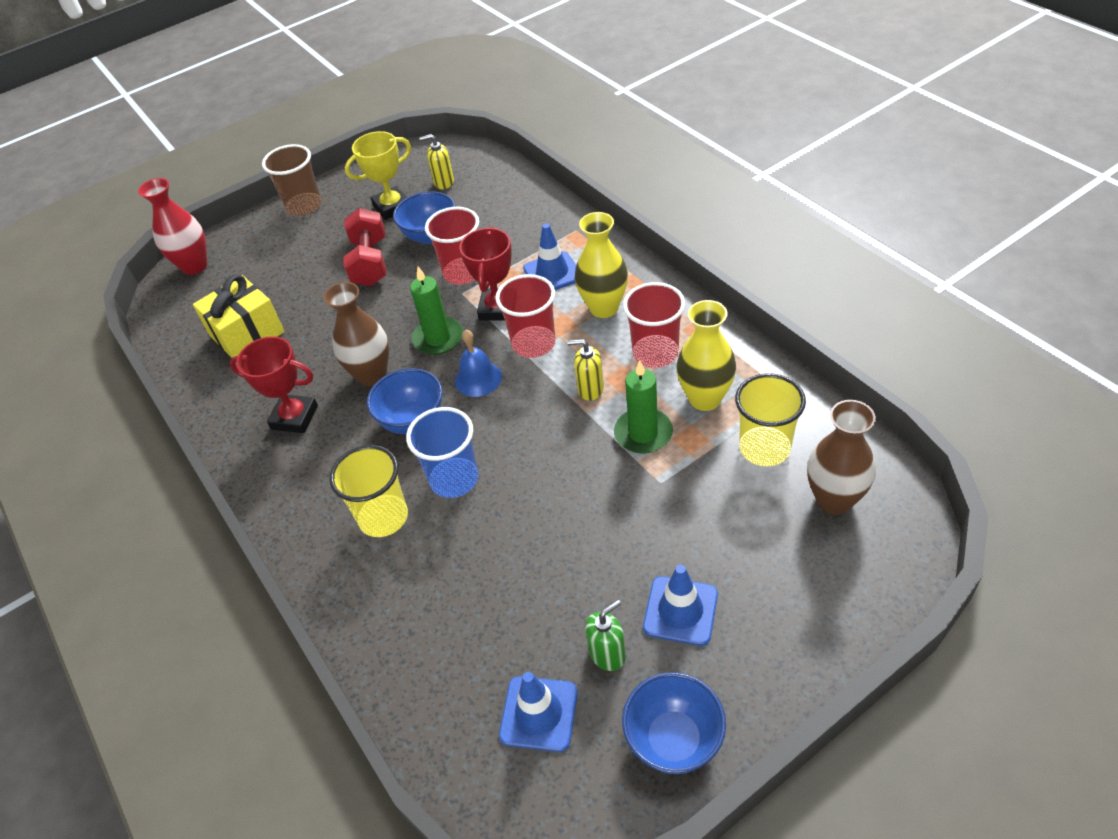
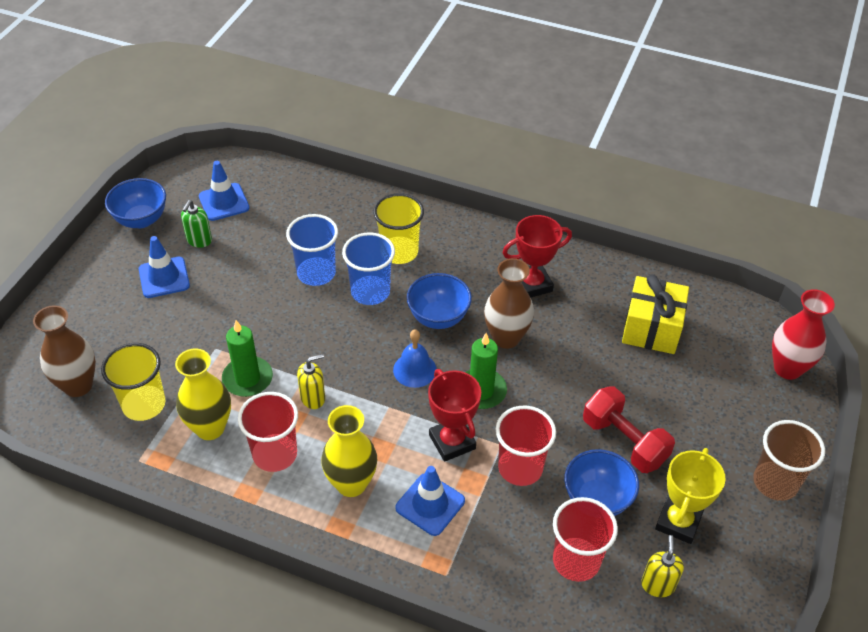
camera: 140 degrees right, 0 degrees up
(443, 182) = (657, 585): yellow soap dispenser -> yellow soap dispenser turned 45 degrees counterclockwise
(494, 531) = (316, 273): none -> blue cup
(533, 343) = (391, 420): red cup -> red cup (576, 561)

